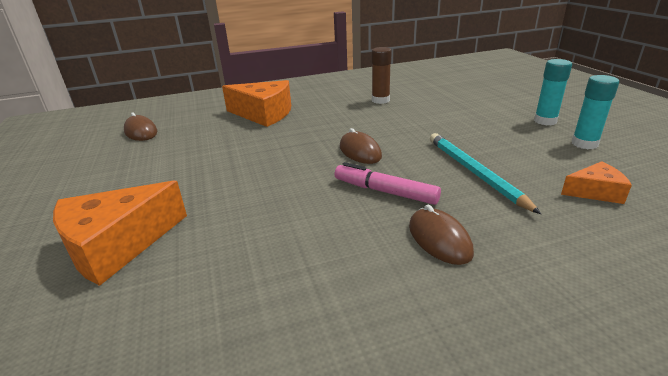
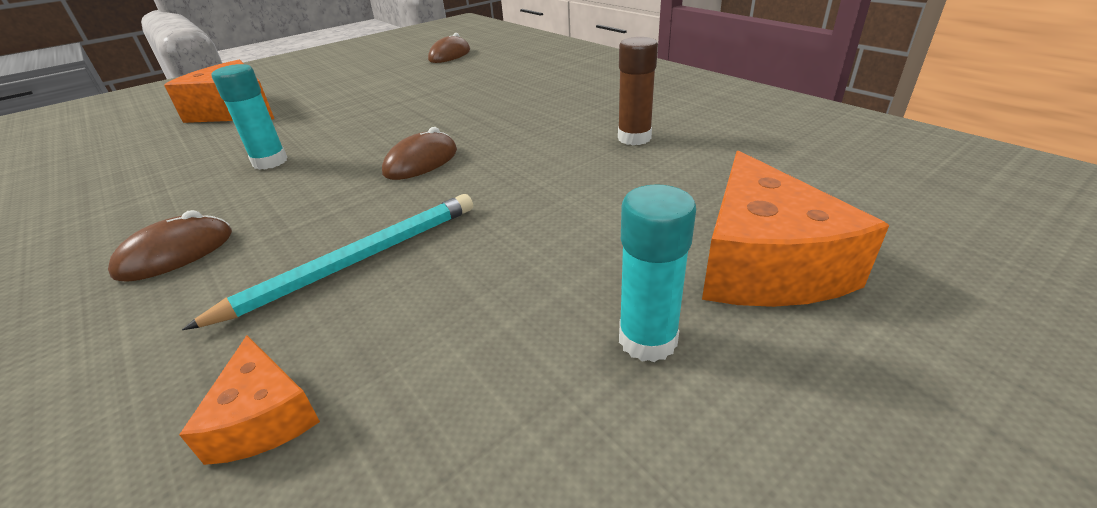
camera: 70 degrees right, 5 degrees up
(264, 114) = (525, 85): orange cheese -> orange cheese (764, 263)
(385, 192) = (303, 199): pink marker -> none
(584, 144) = (517, 414): turquoise glue stick -> turquoise glue stick (270, 162)

